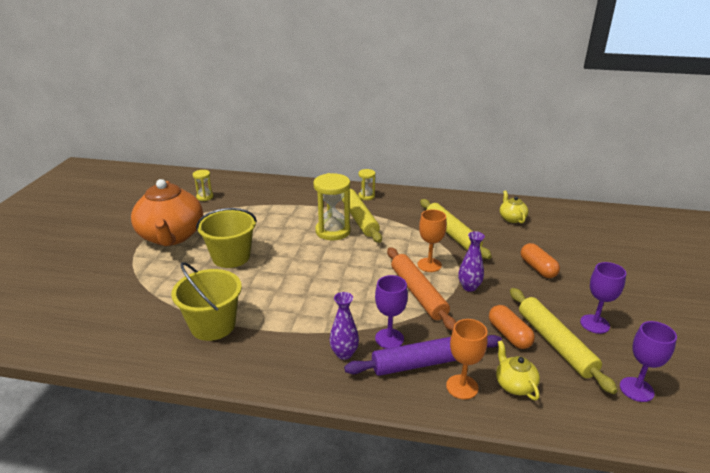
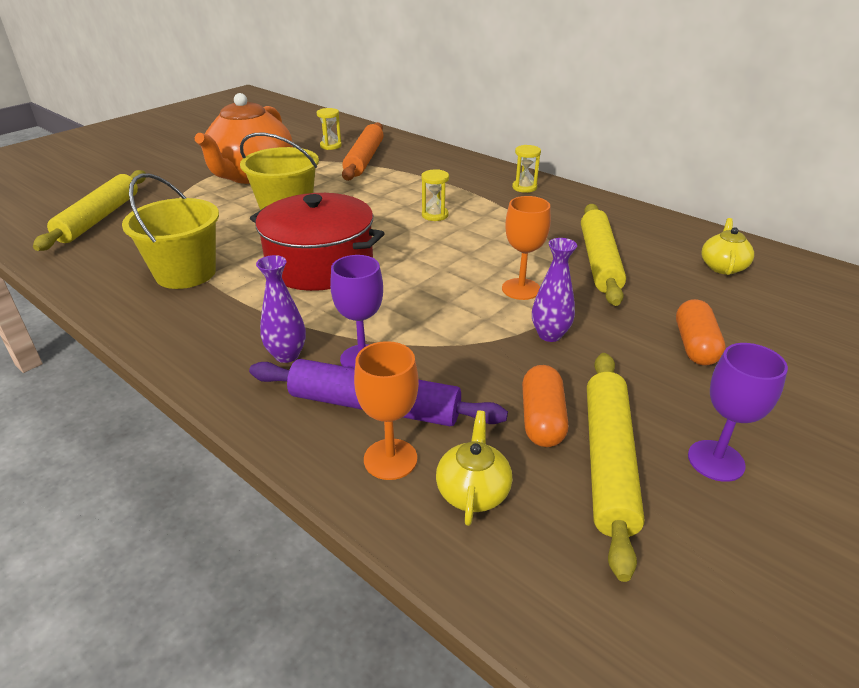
camera: 30 degrees right, 5 degrees up
(298, 288) = (320, 264): none -> red pot
(333, 231) = (435, 215): yellow hourglass -> yellow hourglass, size x0.53
(359, 219) = (485, 210): yellow rolling pin -> yellow rolling pin (99, 218)
(418, 293) = (465, 318): orange rolling pin -> orange rolling pin (364, 159)
(636, 389) = (690, 598): purple goblet -> none

